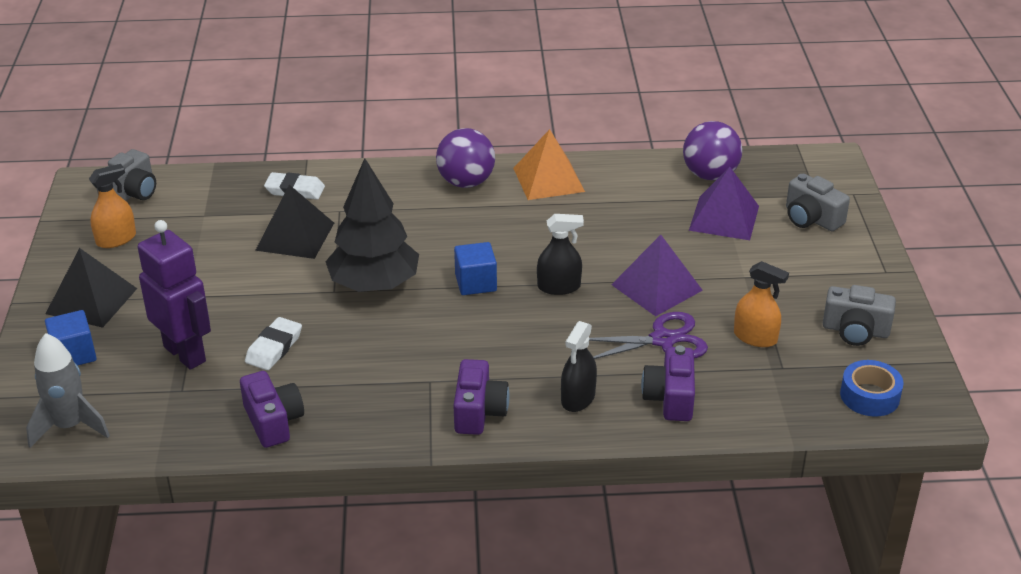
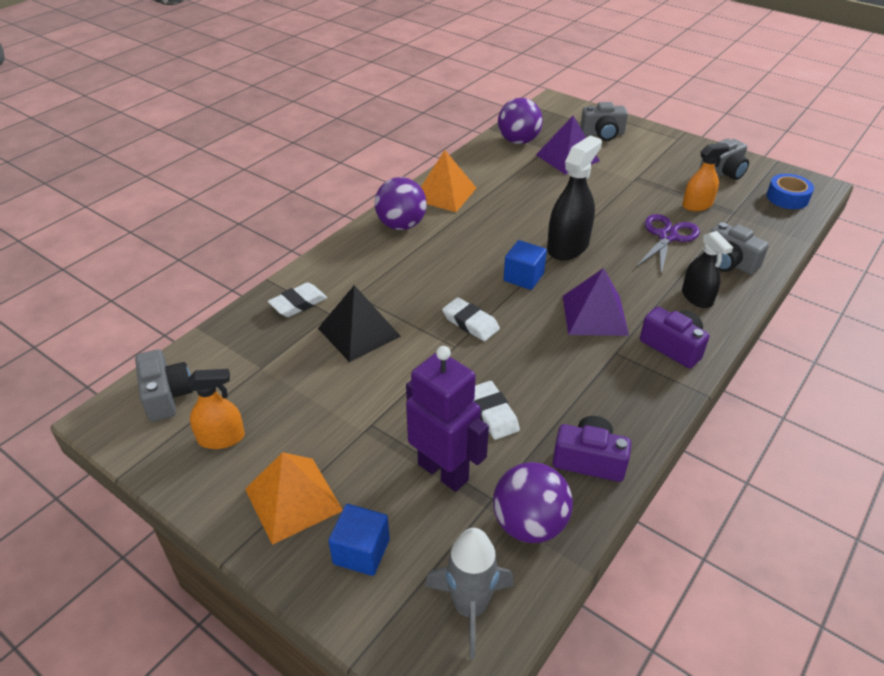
camera: 50 degrees left, 5 degrees up
(91, 301) = (293, 499): black pyramid -> orange pyramid
(116, 239) = (221, 438): orange spray bottle -> orange spray bottle turned 75 degrees clockwise
(173, 419) = (529, 524): none -> purple ball
(185, 354) = (443, 471): purple robot -> purple robot turned 45 degrees clockwise
(374, 284) = (470, 323): black tree -> white eraser
(559, 287) = (568, 247): black spray bottle -> black spray bottle, size x1.58
(656, 287) = (610, 212): purple pyramid -> purple pyramid (594, 315)
(670, 398) = (729, 262): purple camera -> grey camera

